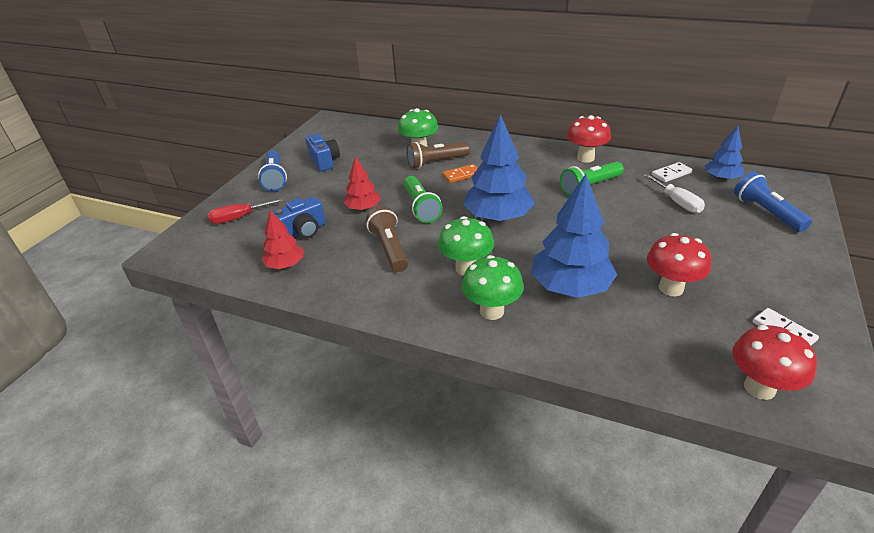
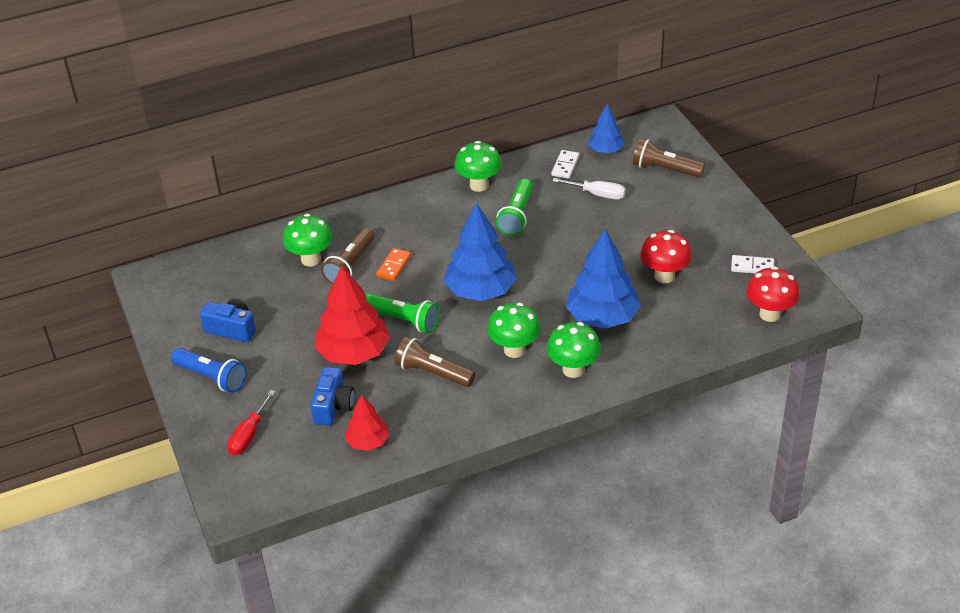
camera: 45 degrees left, 5 degrees up
(363, 208) = (353, 352): red tree -> red tree, size x1.80
(585, 158) = (479, 185): red mushroom -> green mushroom
(766, 212) = (664, 169): blue flashlight -> brown flashlight

